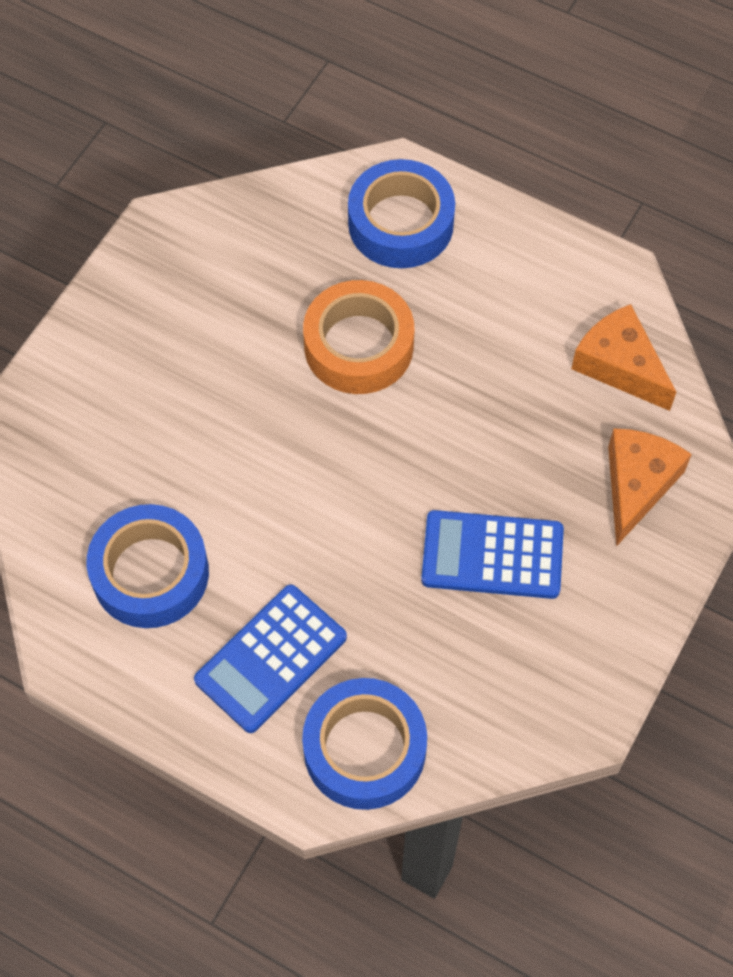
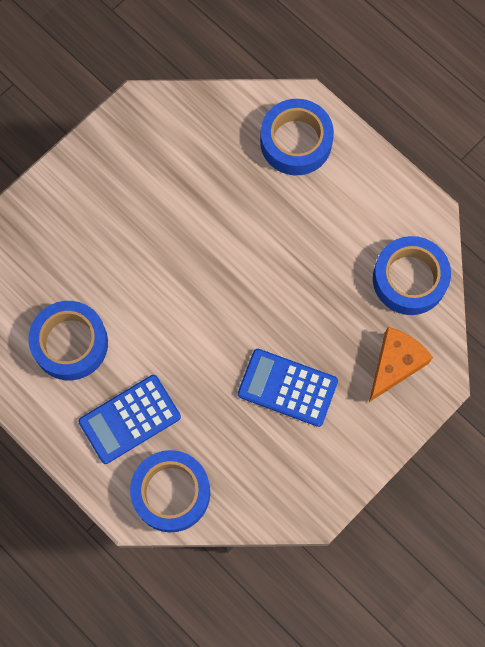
camera: 15 degrees right, 10 degrees up
(358, 346) = (243, 222): orange tape -> none
(619, 366) = (409, 279): orange cheese -> blue tape

